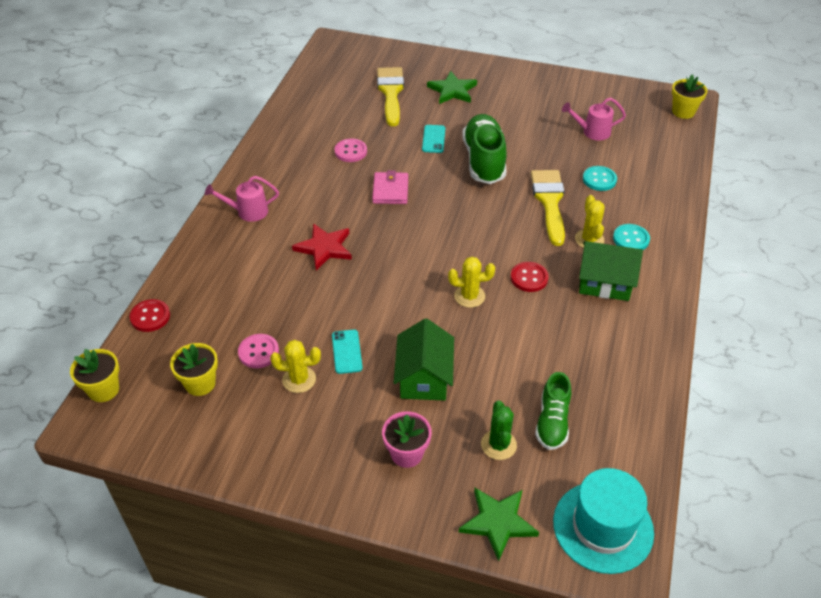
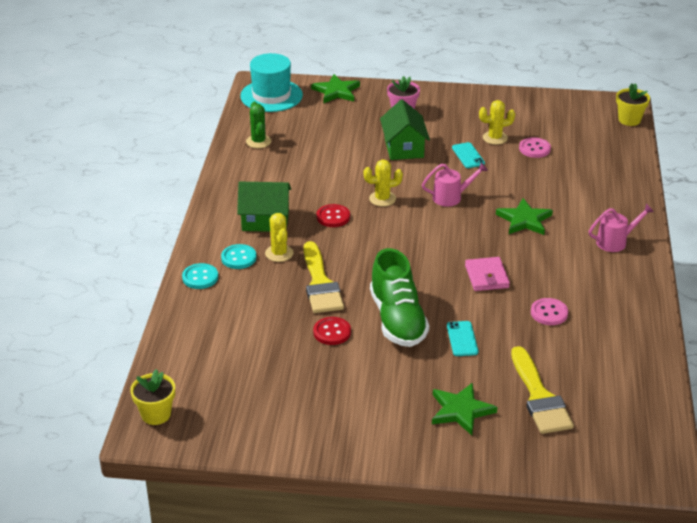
camera: 170 degrees right, 10 degrees down
(150, 317) = (634, 160): red button -> red button (332, 332)
(200, 383) = (564, 129): yellow flower pot -> none
(324, 248) = (524, 220): red star -> green star
(498, 445) = (342, 121): green cactus -> green cactus (258, 141)
(552, 422) = (306, 135): green shoe -> none
(592, 132) = (275, 370): pink watering can -> pink watering can (451, 197)
(599, 179) = (268, 313): turquoise button -> turquoise button (200, 277)

